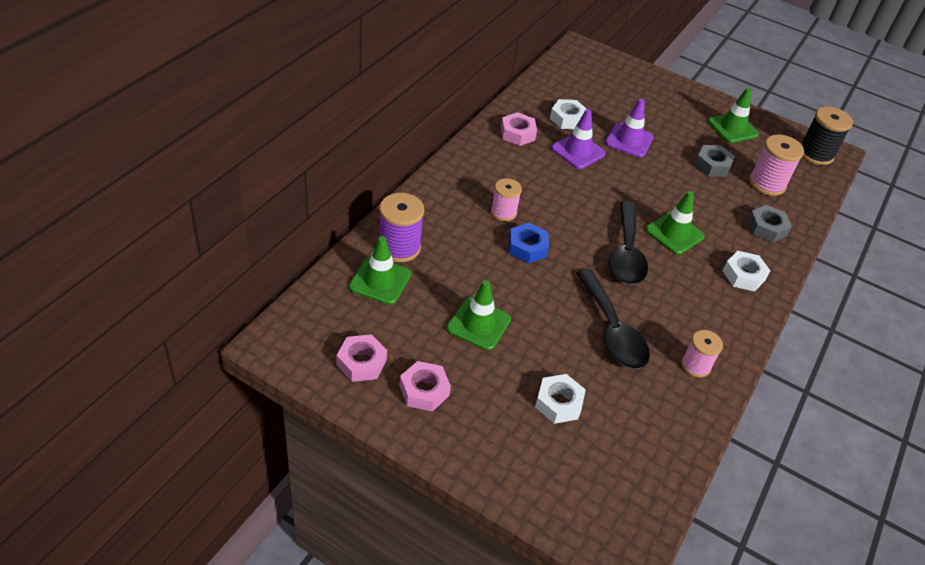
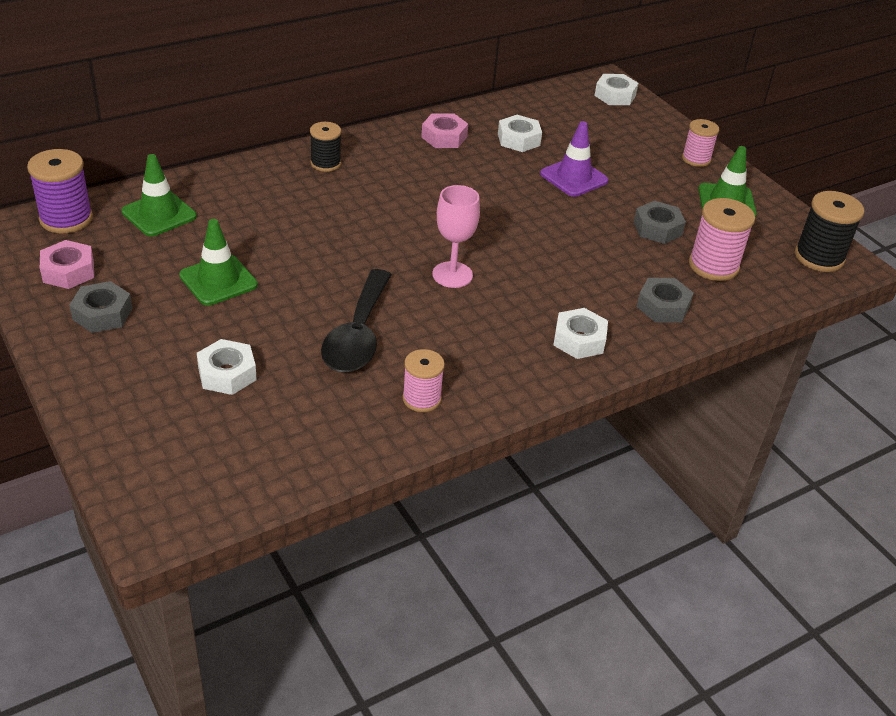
camera: 30 degrees right, 5 degrees down
(399, 247) = (208, 194): purple spool -> purple spool (66, 219)
(424, 390) = (102, 314): pink nut -> grey nut
(458, 187) = (325, 163): none -> black spool
(503, 212) = (351, 198): pink spool -> pink spool (696, 159)
(527, 247) = (343, 235): blue nut -> none
(578, 151) = (498, 170): purple traffic cone -> none
(595, 59) = (615, 95): none -> white nut
(626, 254) = (452, 275): black spoon -> pink goblet
(674, 233) = (534, 275): green traffic cone -> none

